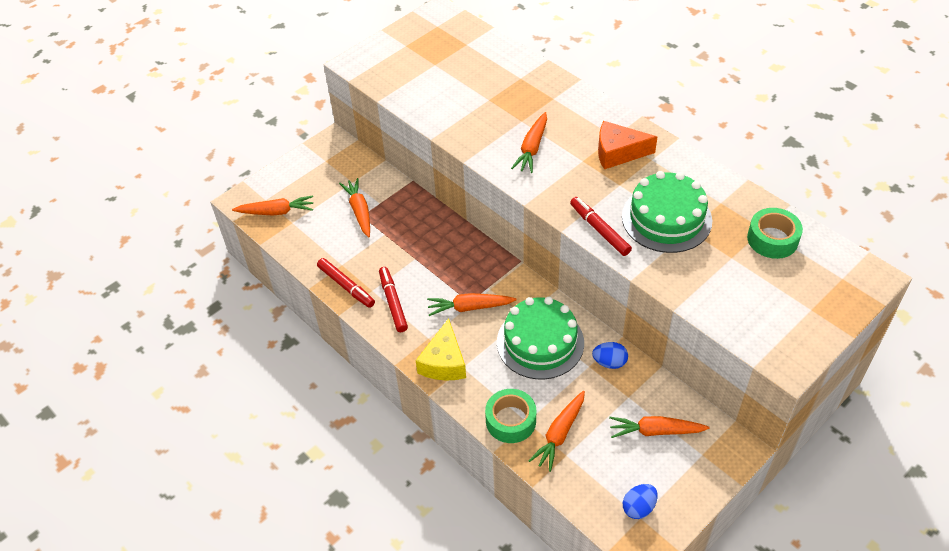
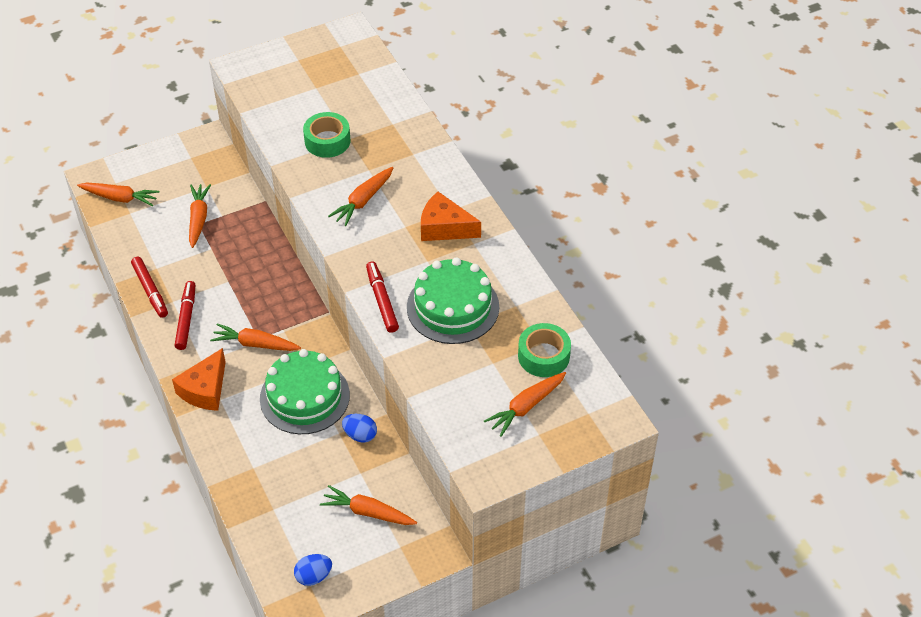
camera: 15 degrees right, 0 degrees up
(444, 362) = (205, 389): yellow cheese -> orange cheese
(511, 420) = (238, 462): green tape -> green tape (327, 141)
(559, 434) = (277, 488): orange carrot -> orange carrot (526, 407)

